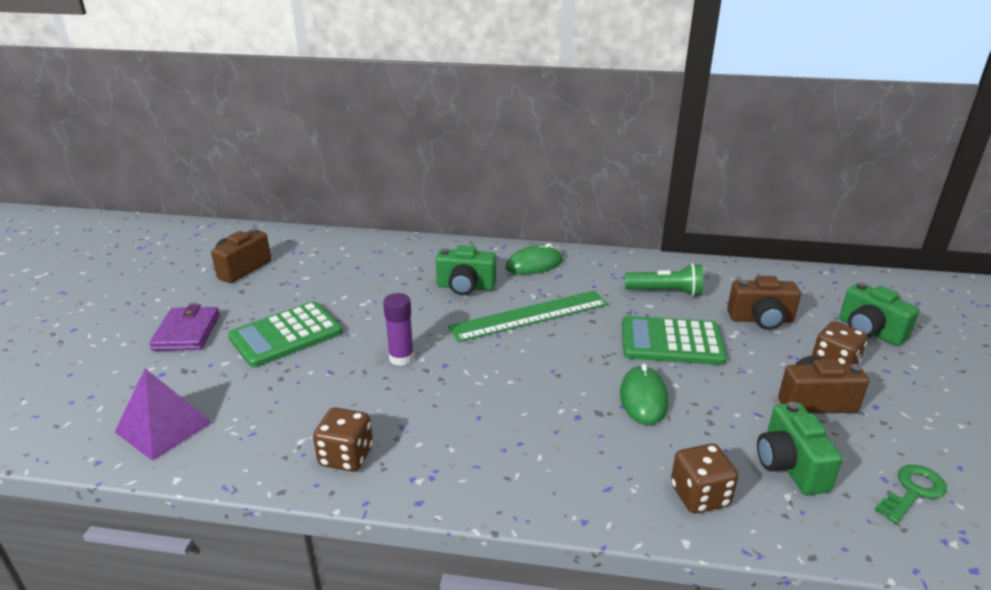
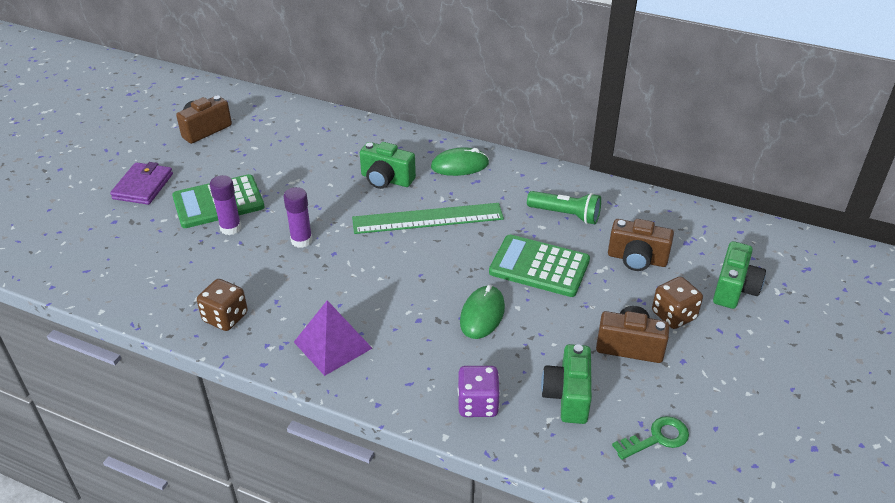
camera: 15 degrees right, 10 degrees up
(164, 427) = (103, 267): purple pyramid -> purple pyramid (332, 345)
(311, 358) = (230, 228): none -> purple glue stick
(699, 495) = (478, 404): brown dice -> purple dice
(869, 331) = (734, 289): green camera -> green camera turned 135 degrees counterclockwise

